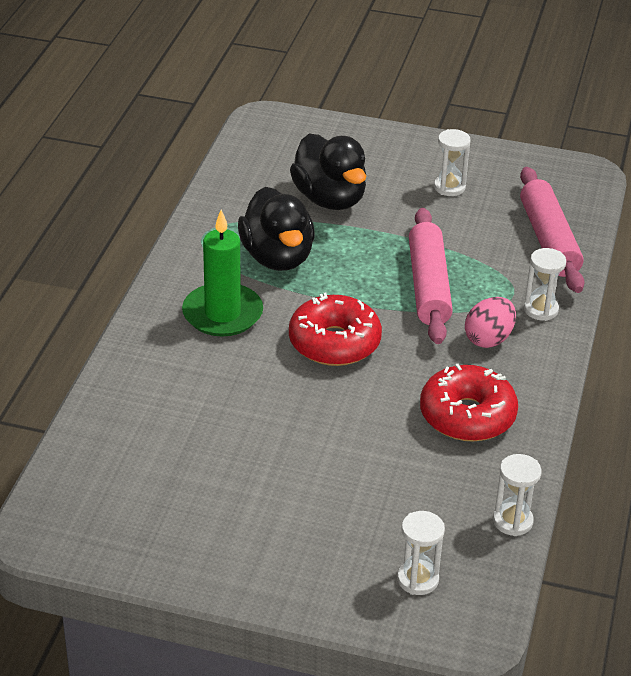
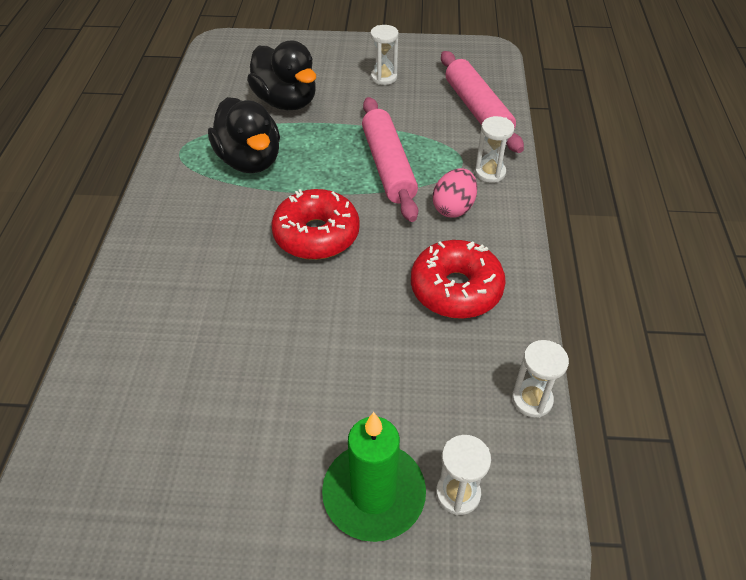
camera: 10 degrees left, 10 degrees up
(222, 314) = (208, 223): green candle -> green candle (374, 494)

